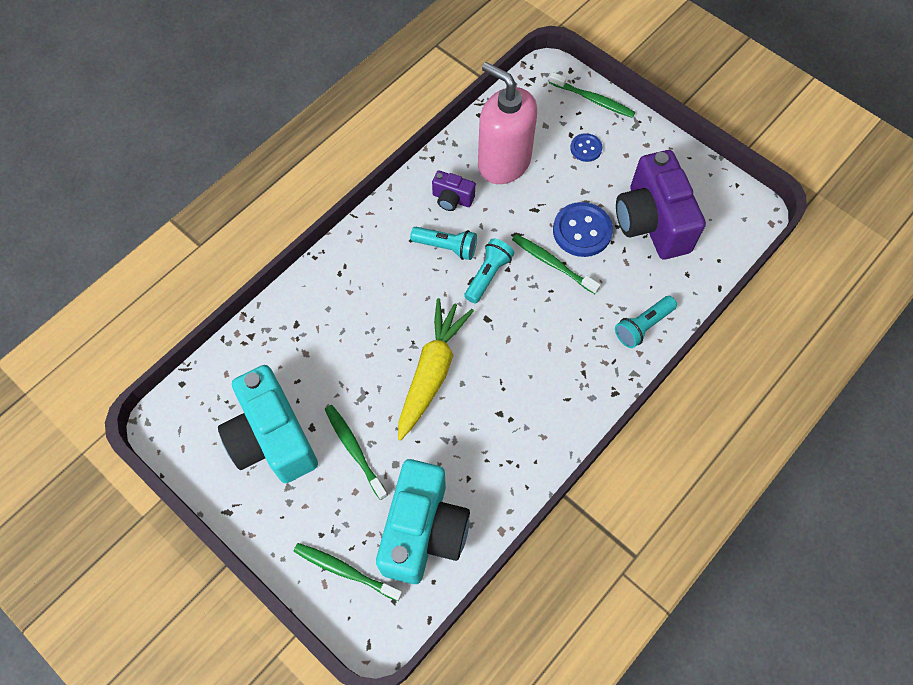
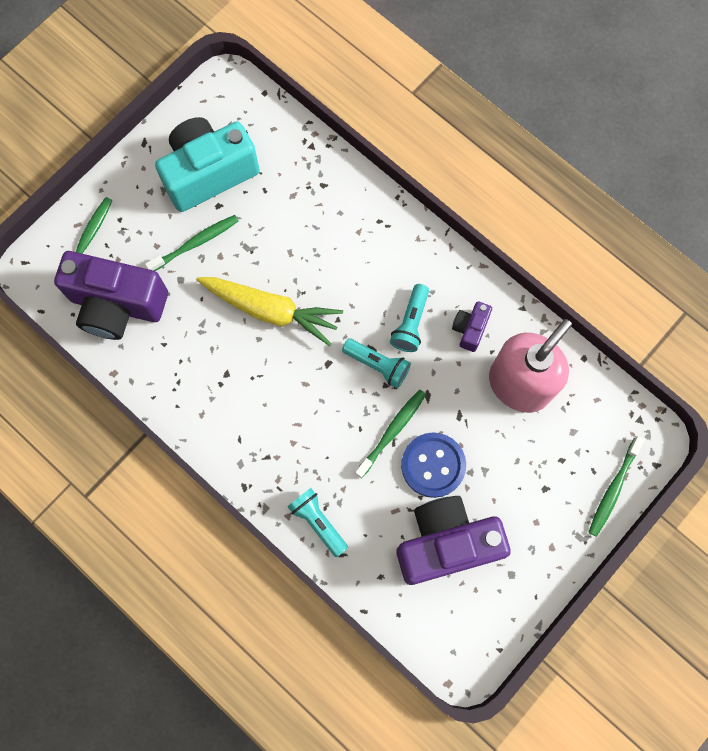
camera: 90 degrees right, 10 degrees up
(423, 531) = (117, 305): turquoise camera -> purple camera
(586, 148) = (543, 476): blue button -> none

